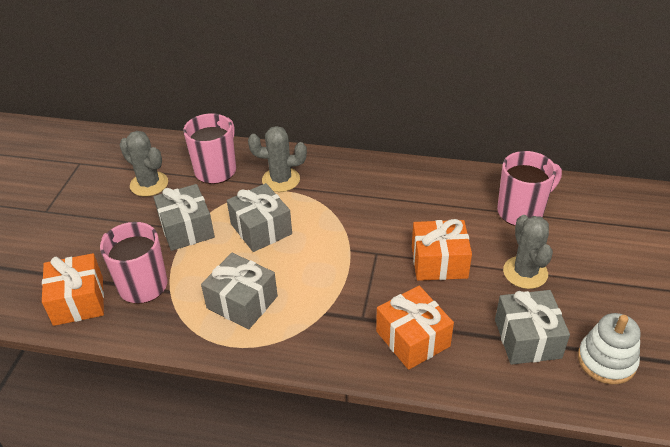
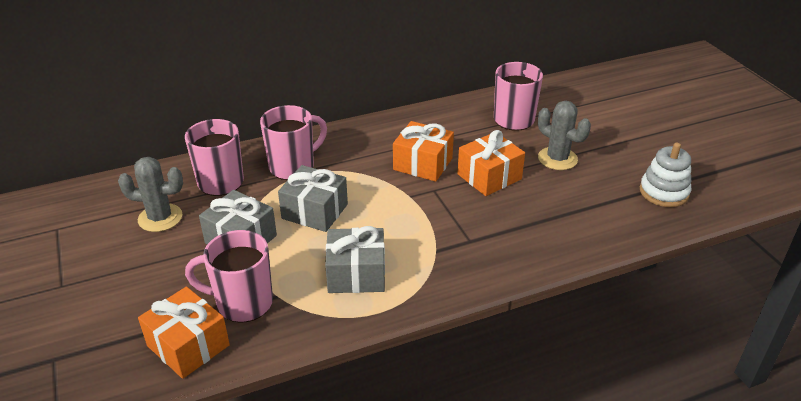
camera: 35 degrees left, 5 degrees down
(281, 180) = (293, 167): grey cactus -> pink mug
(413, 338) = (523, 237): orange gift -> orange gift (423, 164)
(527, 338) = (601, 201): grey gift -> none

